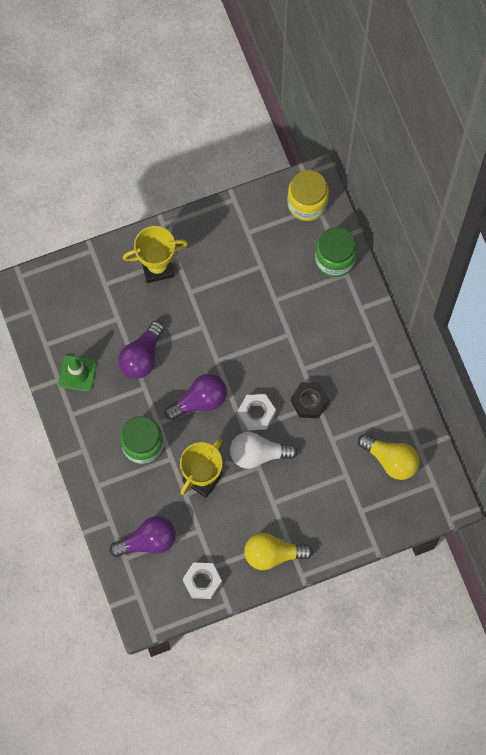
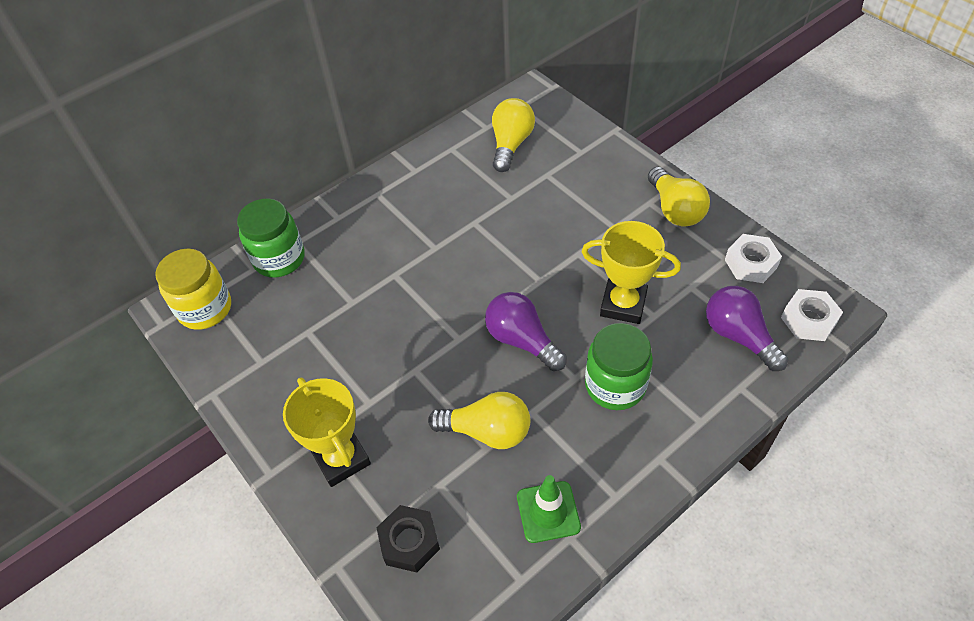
camera: 105 degrees left, 20 degrees down
(142, 356) = (487, 431): purple light bulb -> yellow light bulb
(256, 413) = (512, 276): white nut -> white nut (808, 320)
(258, 454) = (562, 258): white light bulb -> none
(309, 401) = (474, 230): black nut -> black nut (409, 542)

